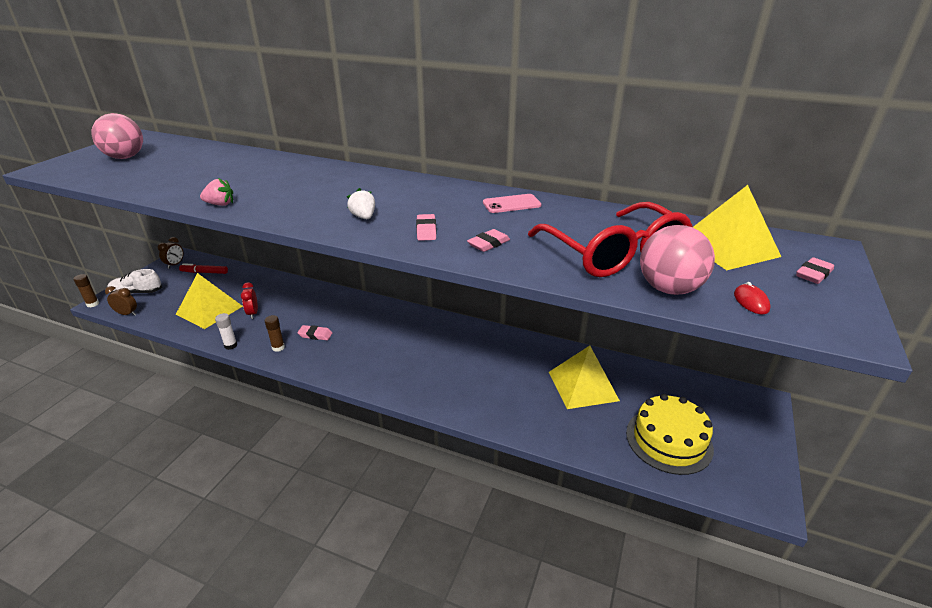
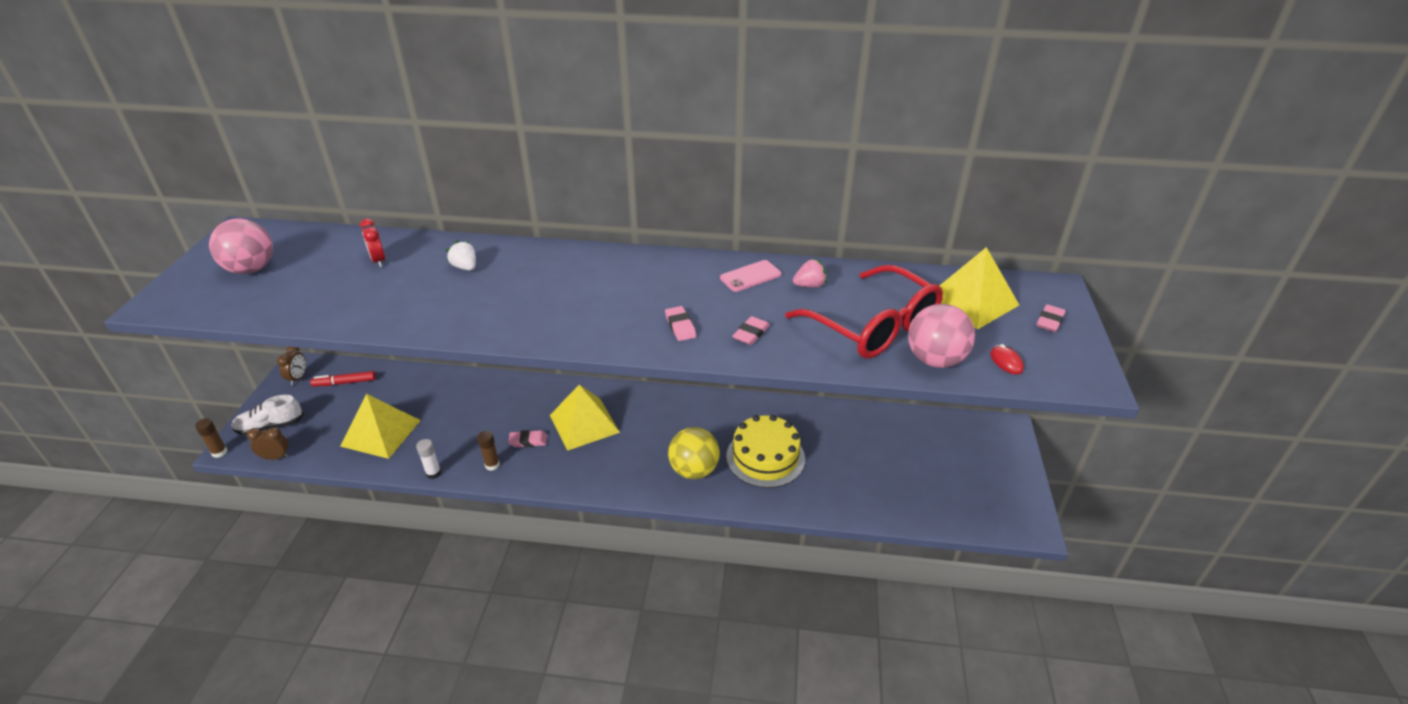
camera: 15 degrees left, 5 degrees up
(220, 204) = (430, 326): pink strawberry -> pink strawberry (809, 285)
(253, 313) = (438, 427): red clock -> red clock (378, 261)
(363, 217) = (604, 319): white strawberry -> white strawberry (465, 267)
(442, 382) = (694, 470): none -> yellow ball
(583, 386) = (837, 445): yellow pyramid -> yellow pyramid (584, 423)
(669, 440) = (933, 486): yellow cake -> yellow cake (765, 457)

